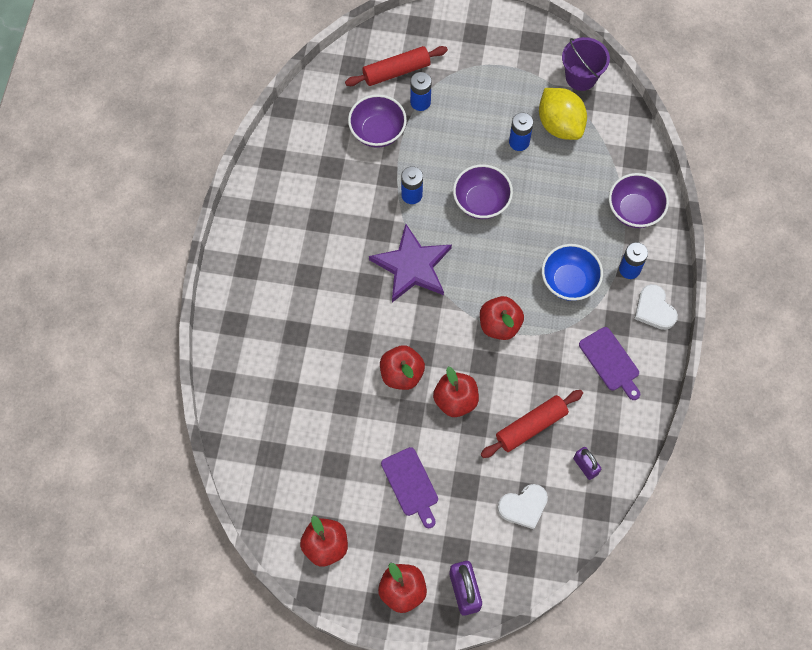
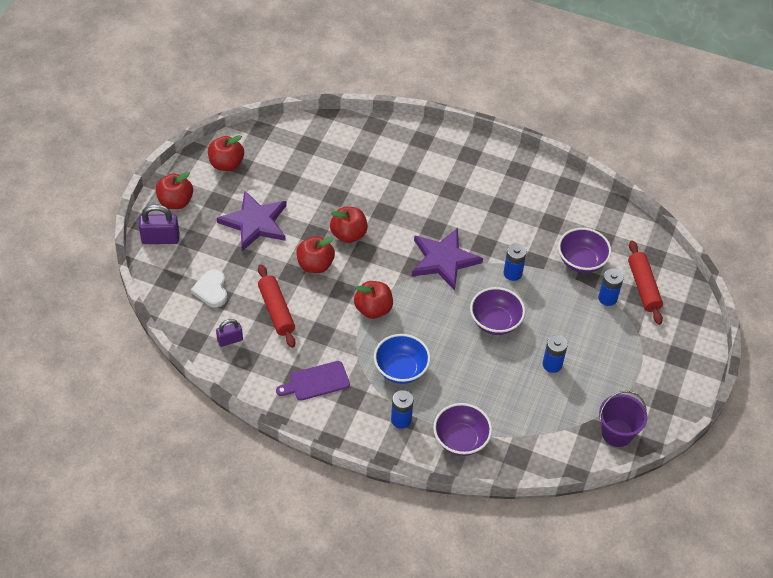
camera: 100 degrees right, 15 degrees down
(411, 485) = (255, 223): purple cutting board -> purple star
(560, 125) = (565, 402): yellow lemon -> none
(654, 309) = (356, 429): white heart -> none

